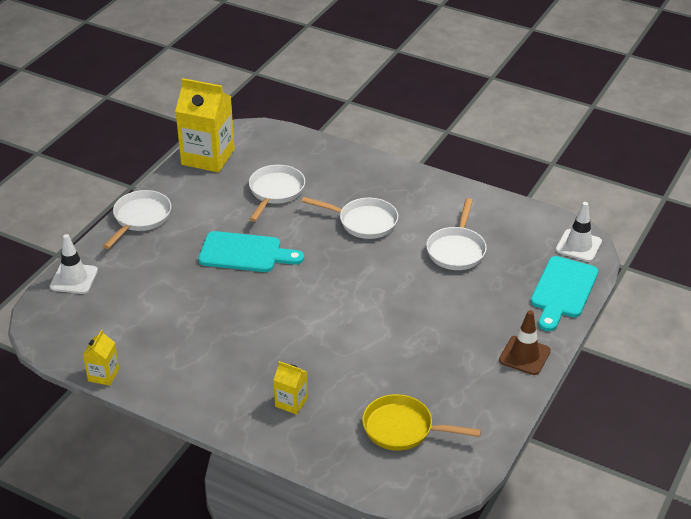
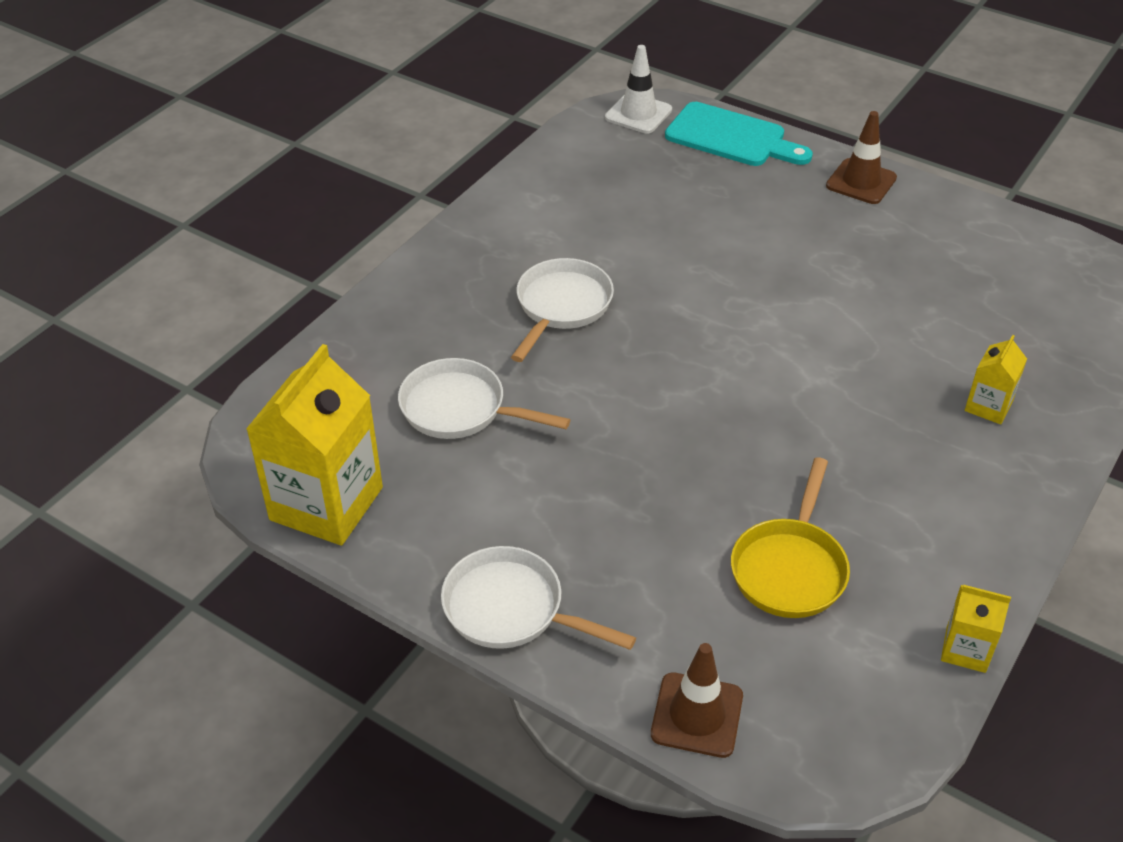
camera: 85 degrees left, 5 degrees up
(74, 279) = (697, 715): white traffic cone -> brown traffic cone
(245, 253) = (632, 453): turquoise cutting board -> none
(402, 429) = (1017, 298): yellow pan -> yellow pan (790, 568)
(456, 250) = (640, 218): white pan -> none

